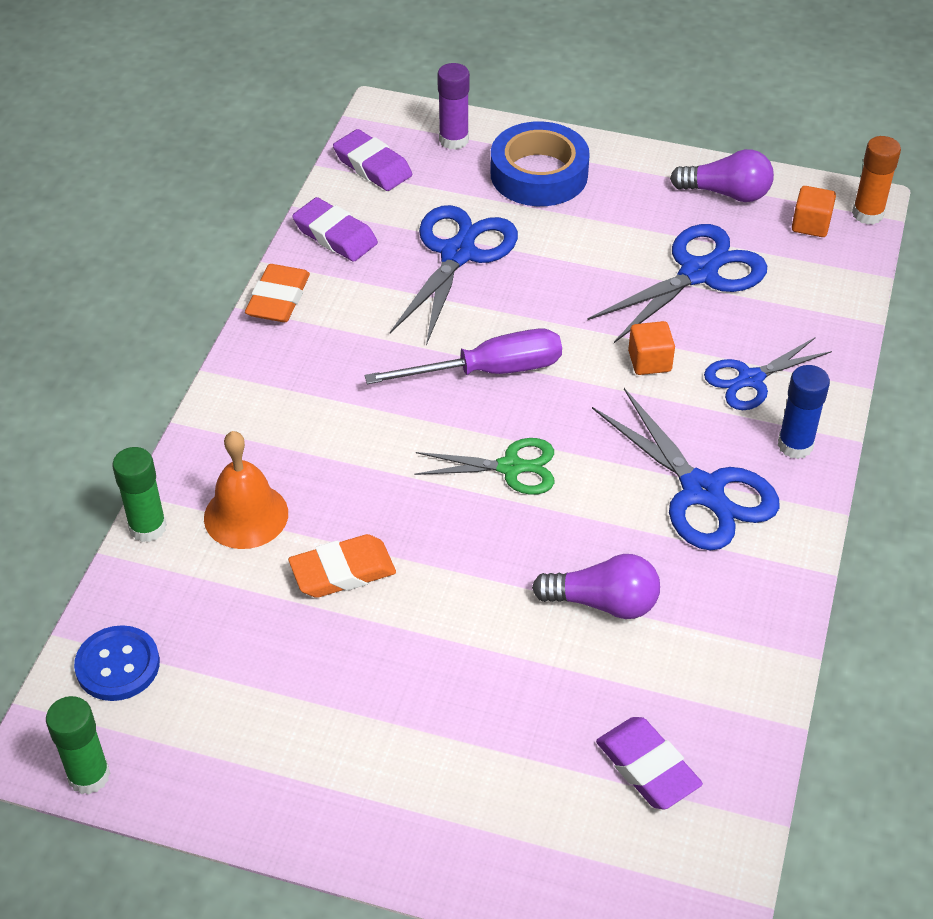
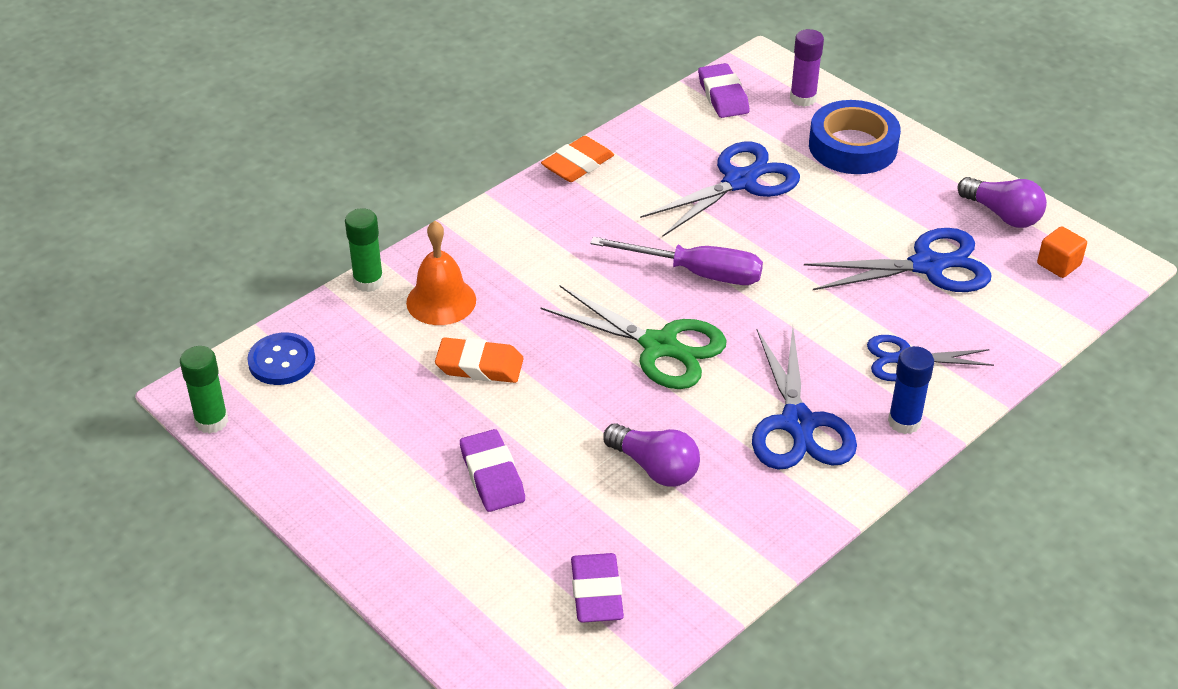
camera: 30 degrees right, 5 degrees down
(335, 235) = (655, 135): purple eraser -> purple eraser (492, 476)
(511, 467) = (660, 346): green scissors -> green scissors, size x1.56
(649, 361) = (832, 314): orange cube -> none
(867, 214) = (1118, 274): orange glue stick -> none

